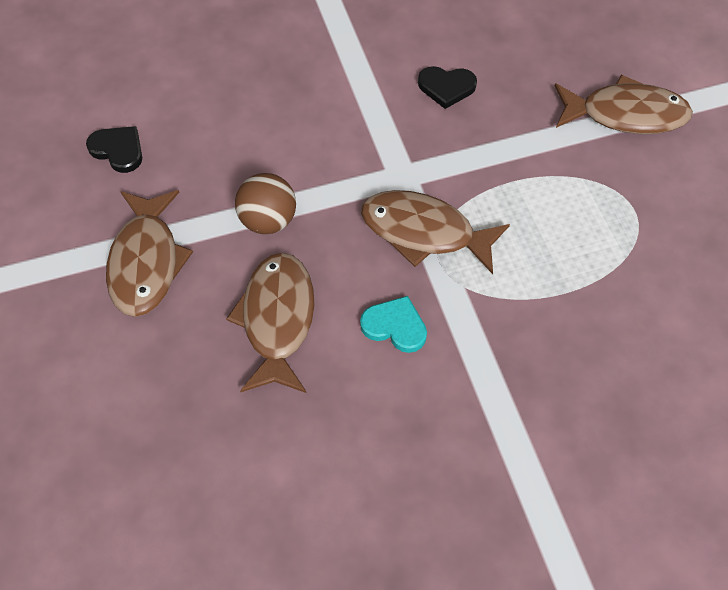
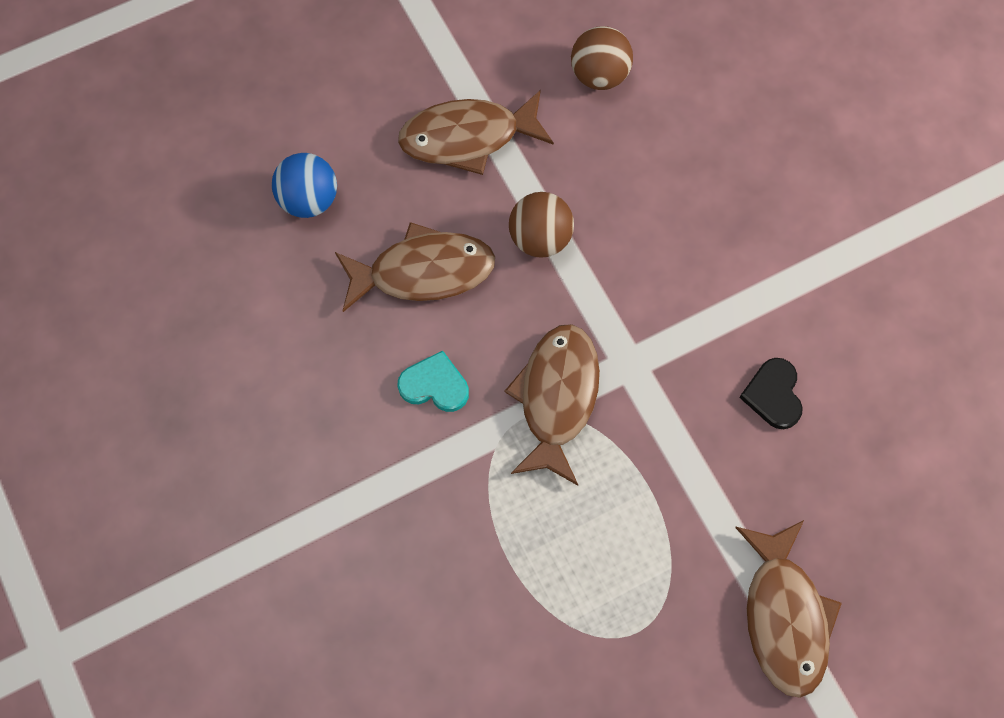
camera: 80 degrees right, 10 degrees up
(118, 150) = (599, 75): black heart -> brown ball
(169, 414) = (309, 199): none -> blue ball
(395, 326) = (434, 385): turquoise heart -> turquoise heart turned 90 degrees counterclockwise

